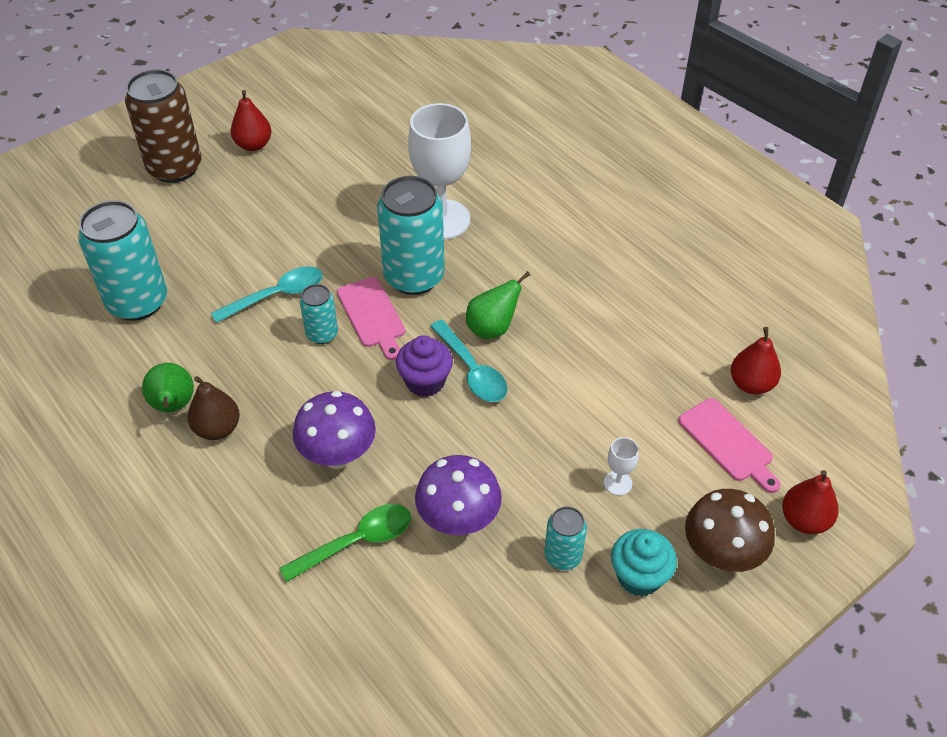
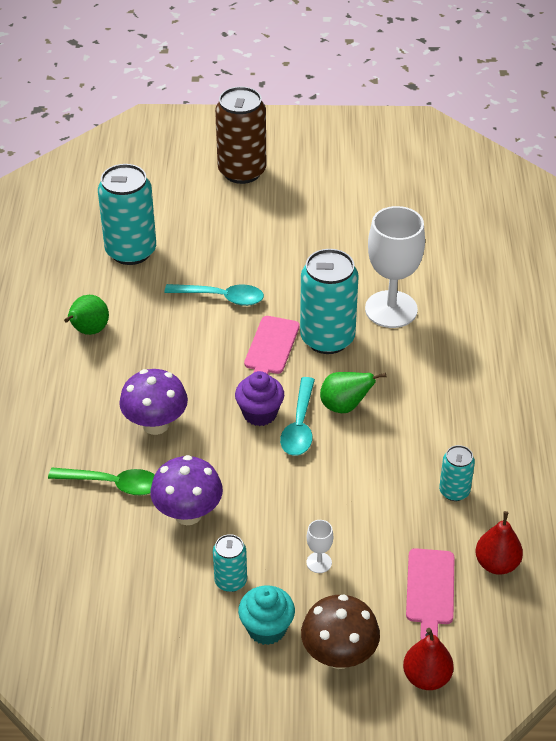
camera: 40 degrees right, 5 degrees down
(217, 428) = (100, 361): brown pear -> none
(253, 145) = (311, 182): red pear -> none
(322, 334) = (225, 341): turquoise can -> turquoise can (454, 491)

